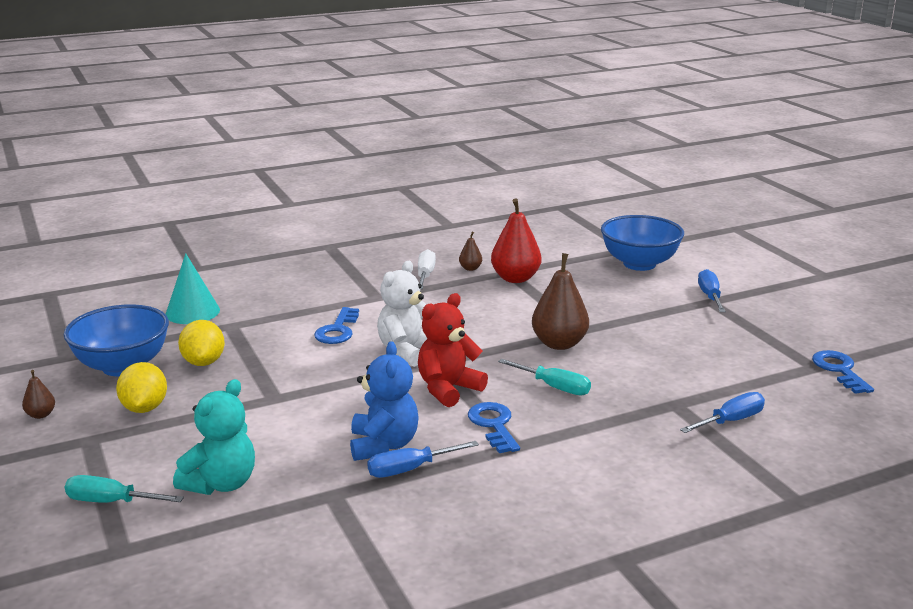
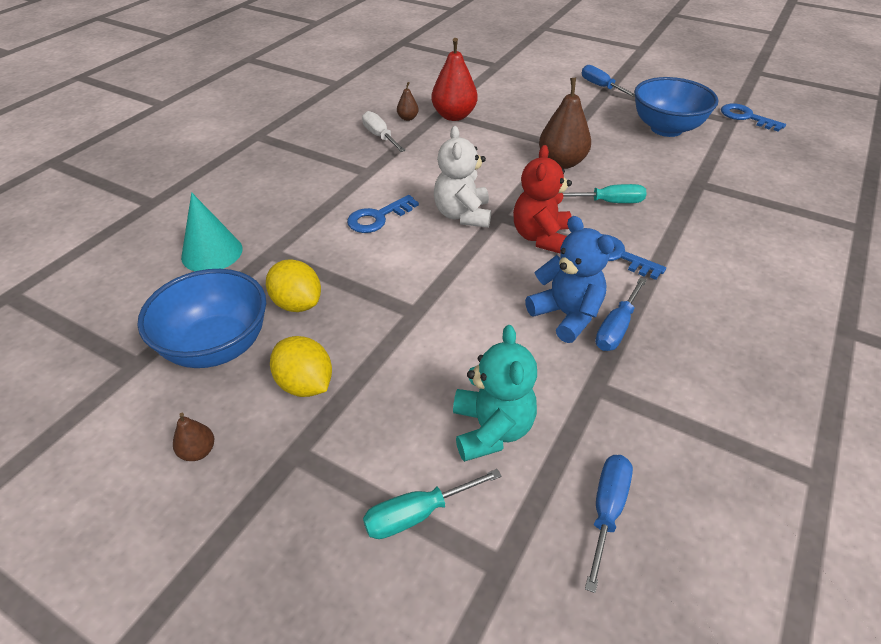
camera: 35 degrees left, 20 degrees up
(337, 330) = (378, 217): blue key -> blue key turned 75 degrees clockwise
(639, 264) = (522, 75): blue bowl -> blue bowl (666, 129)
(730, 421) = (746, 182): blue screwdriver -> blue screwdriver (606, 511)

